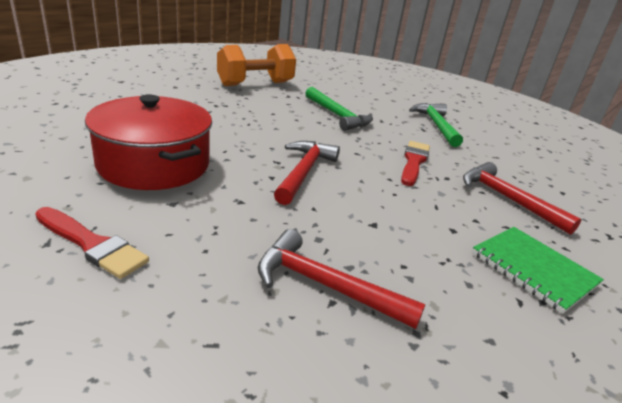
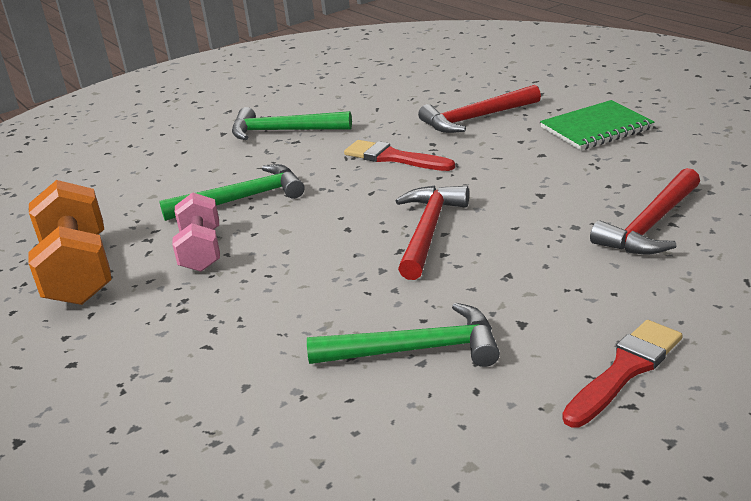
camera: 70 degrees left, 0 degrees up
(154, 164) = (416, 349): red pot -> green hammer
(275, 107) = (201, 251): none -> pink dumbbell
(304, 172) = (428, 231): red hammer -> red hammer turned 75 degrees clockwise

